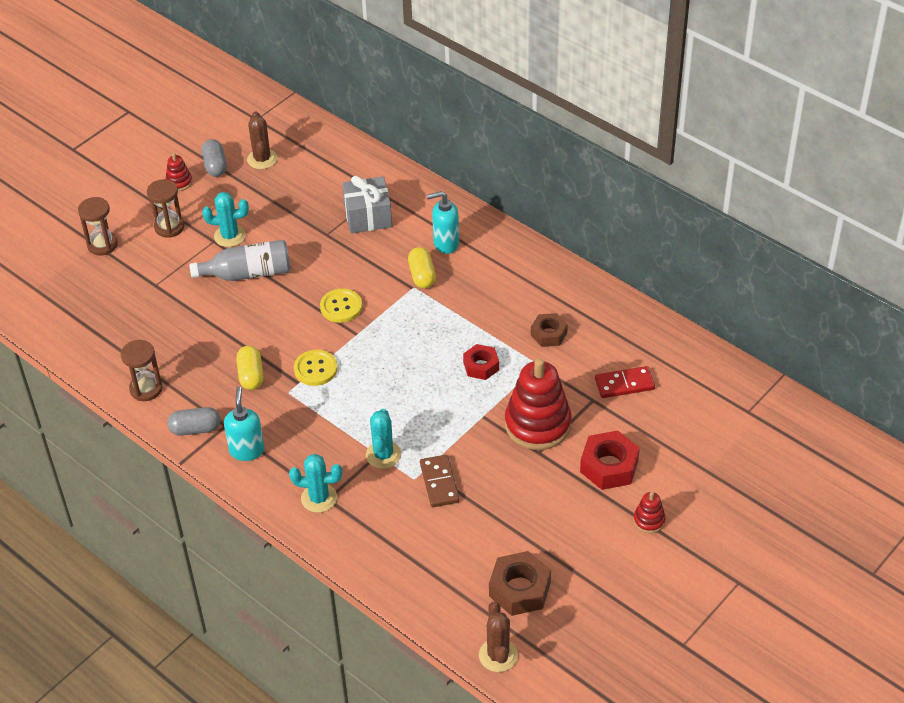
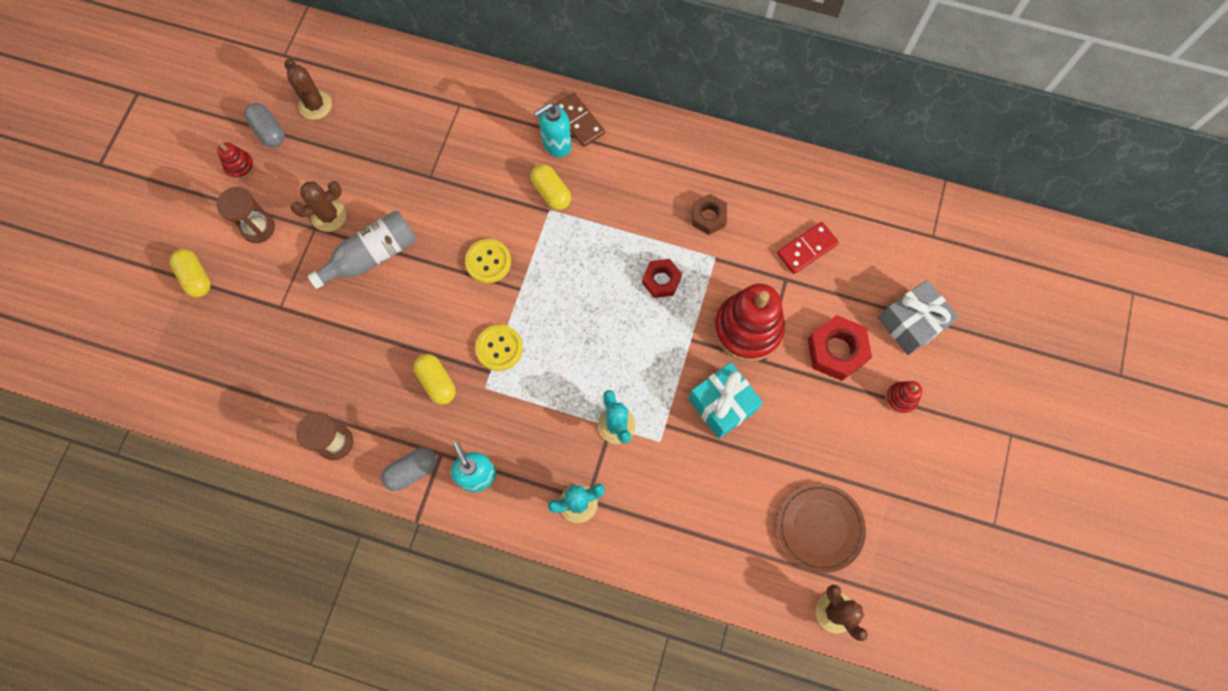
camera: 25 degrees left, 25 degrees up
(102, 245) = (196, 277): brown hourglass -> yellow capsule
(229, 236) = (329, 216): turquoise cactus -> brown cactus
(368, 216) = (461, 139): grey gift -> grey gift (911, 323)
(439, 483) = (686, 436): brown domino -> brown domino (578, 121)
(483, 471) = (722, 405): none -> turquoise gift
(519, 589) = (820, 528): brown nut -> brown plate

